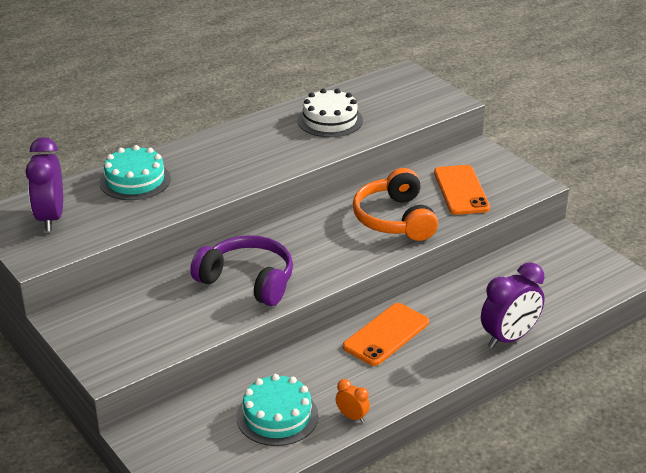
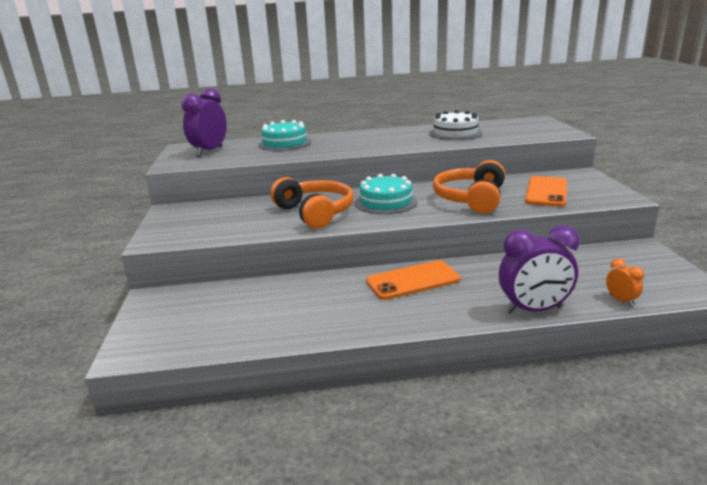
camera: 30 degrees right, 10 degrees down
(248, 280) = (315, 212): purple headphones -> orange headphones
(277, 416) = (262, 314): turquoise cake -> turquoise cake (386, 202)
(352, 417) = (323, 332): orange clock -> orange clock (620, 300)

